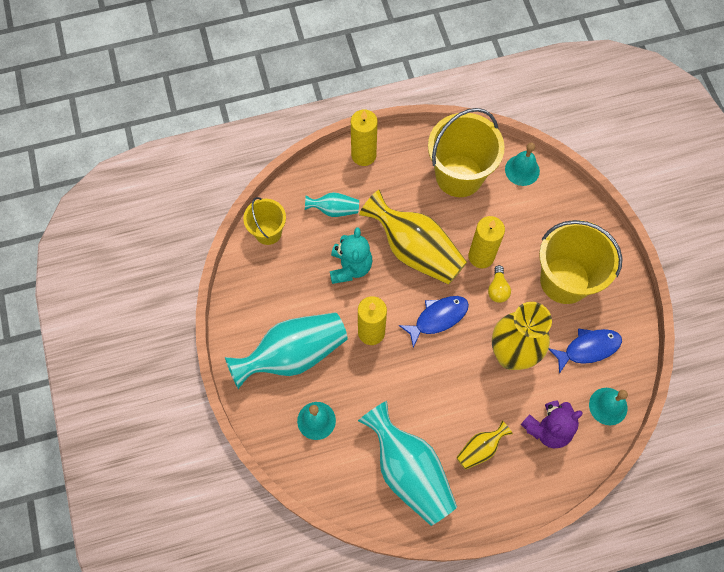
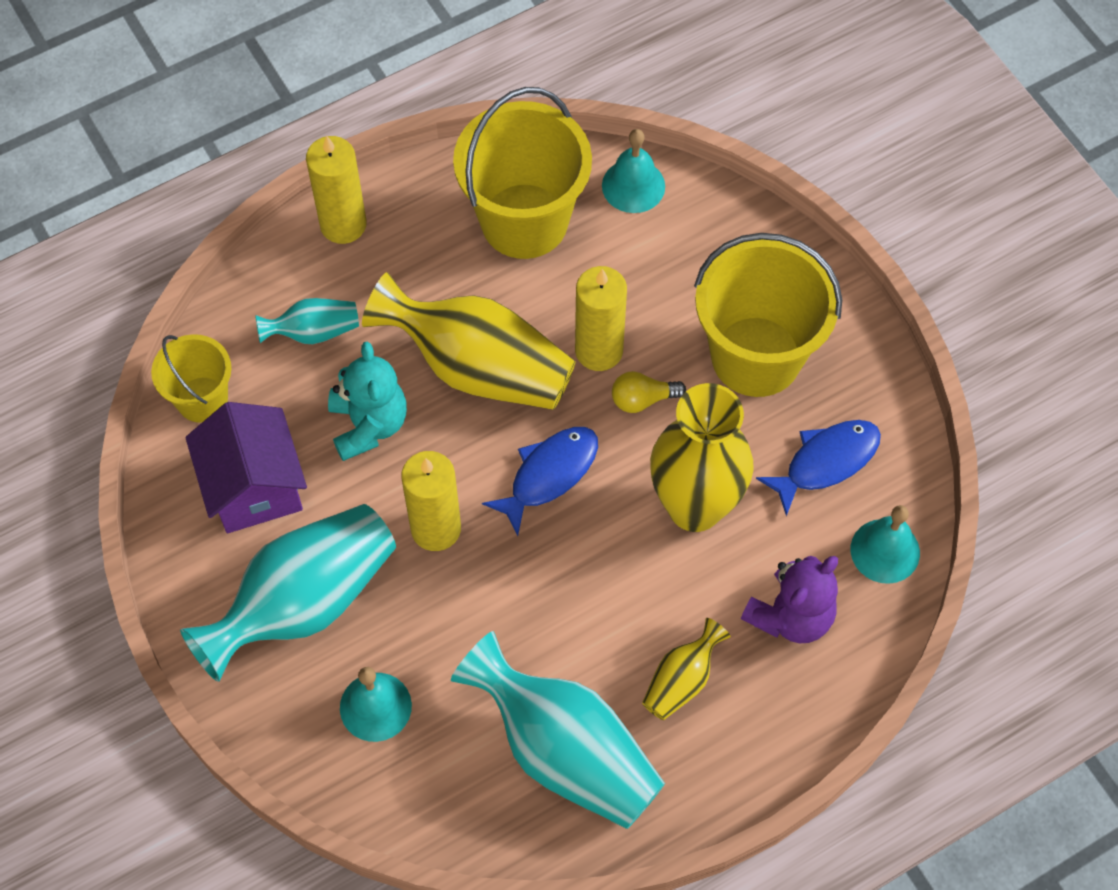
camera: 15 degrees left, 5 degrees down
(283, 286) = (254, 487): none -> purple house
(498, 289) = (642, 399): yellow light bulb -> yellow light bulb turned 90 degrees clockwise

